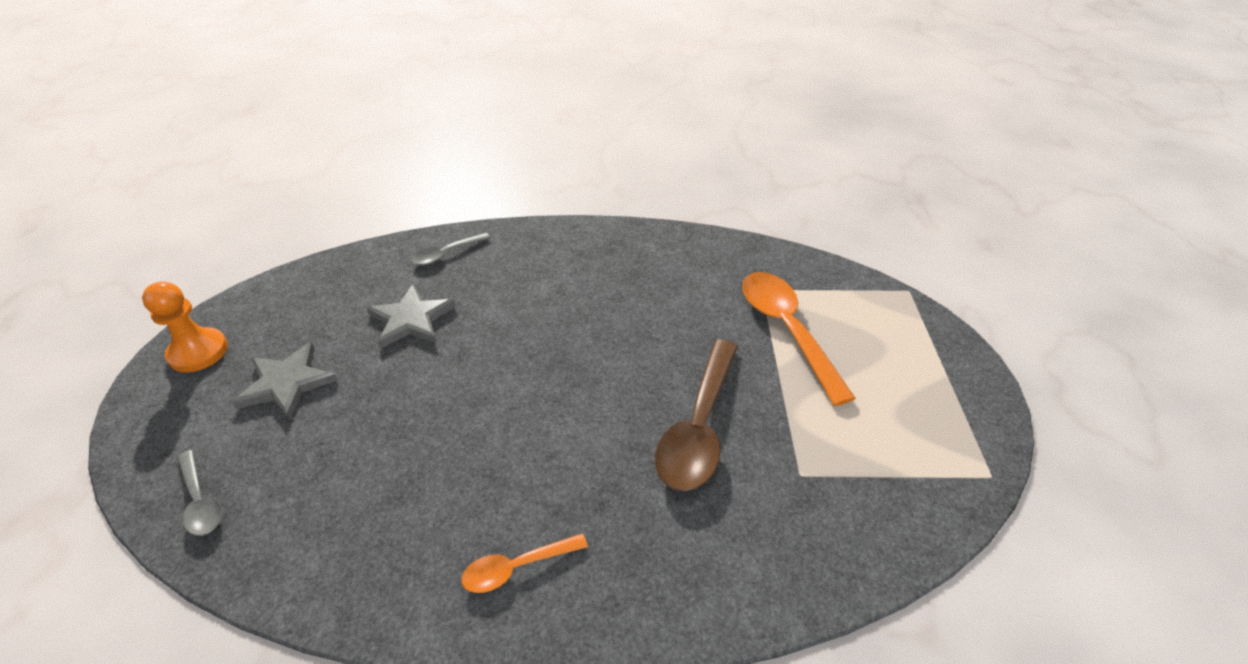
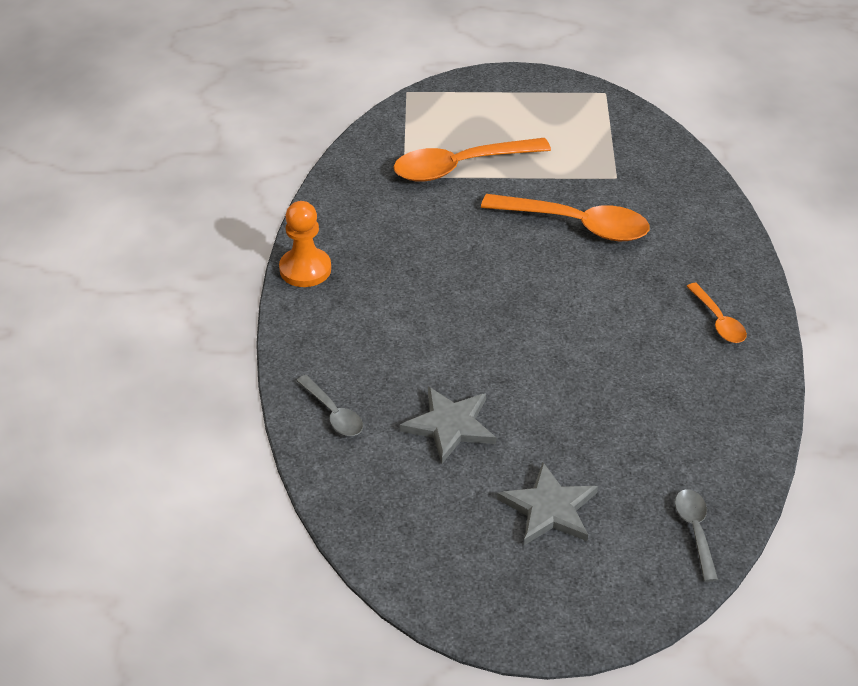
camera: 90 degrees left, 0 degrees up
(198, 352) = (508, 605): orange pawn -> orange pawn (305, 269)
(201, 500) = (695, 531): grey spoon -> grey spoon turned 60 degrees counterclockwise
(699, 427) = (576, 225): brown spoon -> orange spoon

